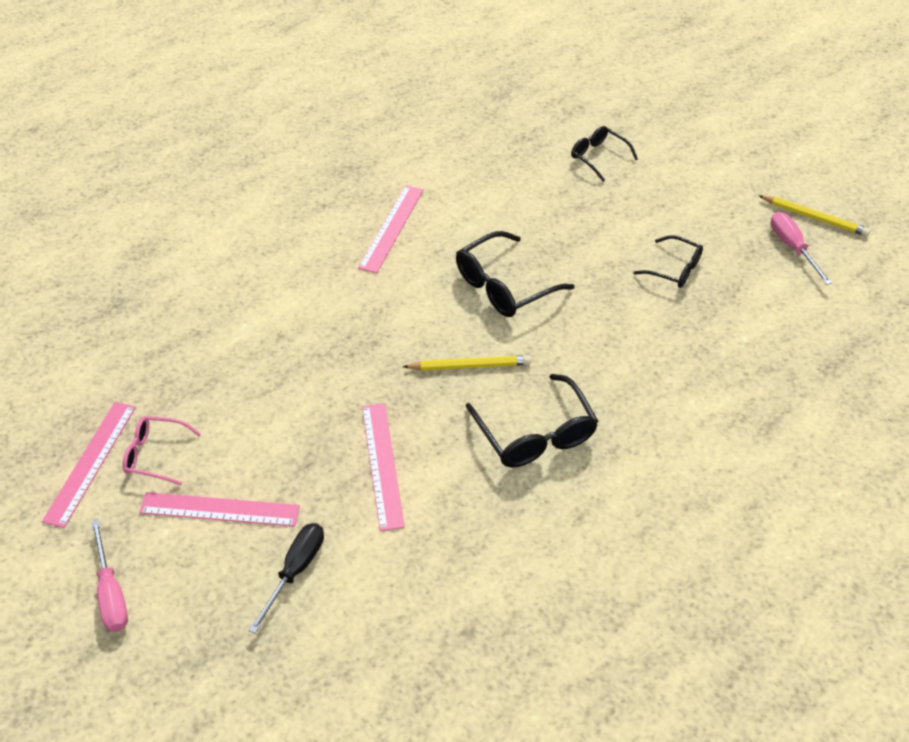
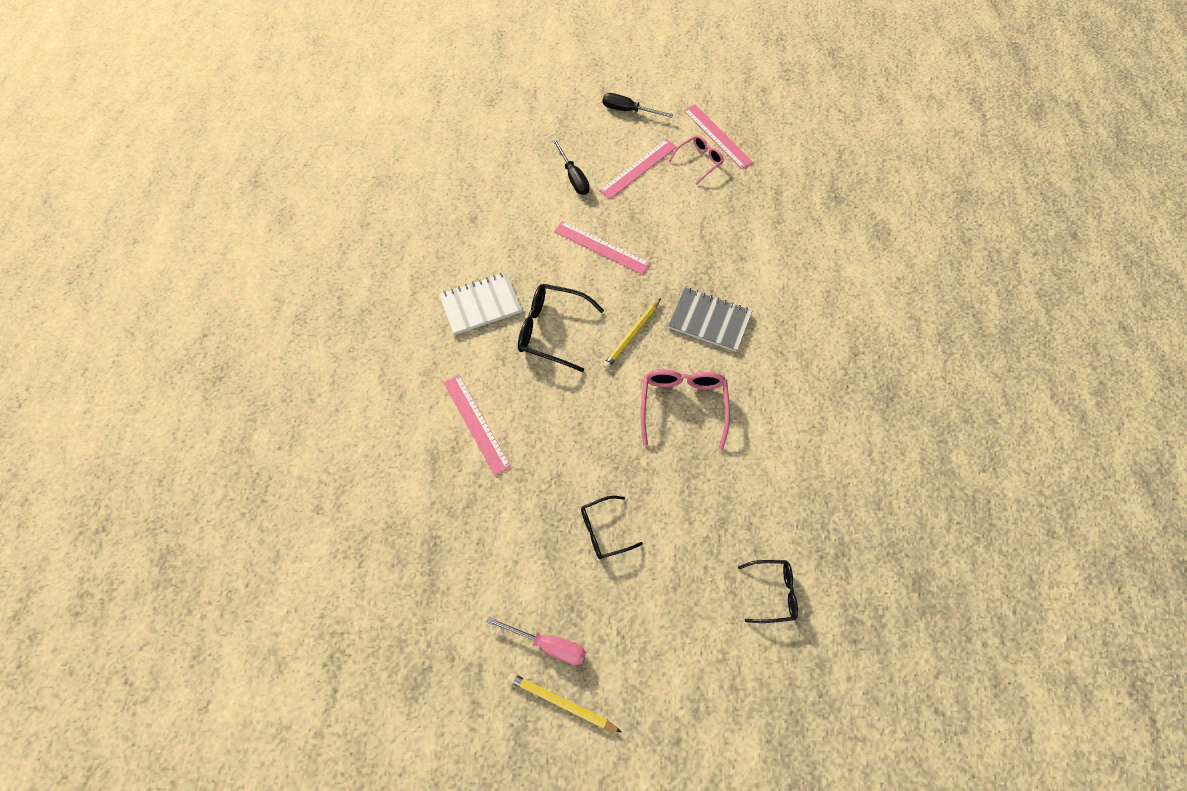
camera: 130 degrees right, 15 degrees up
(111, 593) = (628, 110): pink screwdriver -> black screwdriver
(389, 318) = (709, 321): none -> grey notebook
(391, 228) = (798, 379): pink ruler -> pink ruler (476, 423)
(504, 286) = (683, 405): black glasses -> pink glasses
(575, 522) = (481, 304): none -> white notebook
(814, 218) = (561, 702): yellow pencil -> yellow pencil turned 45 degrees clockwise

